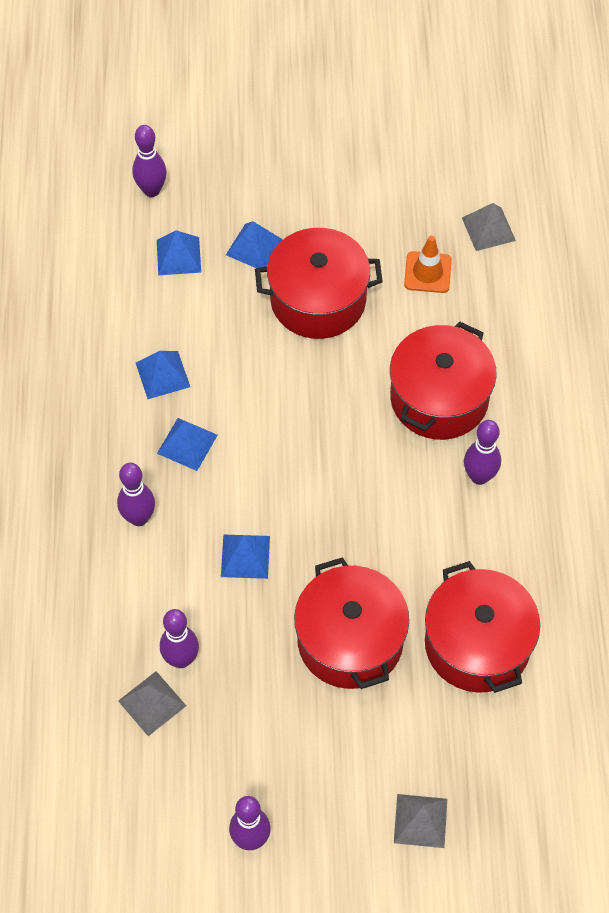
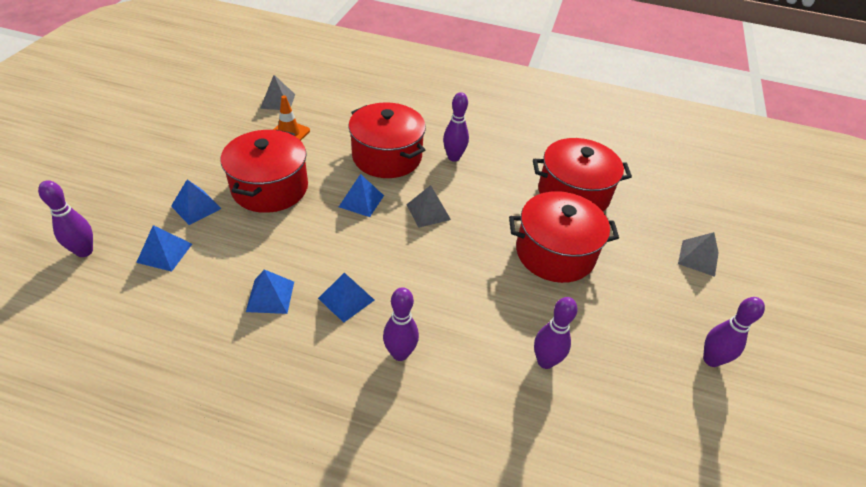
camera: 75 degrees left, 15 degrees down
(152, 703) = (582, 395): grey pyramid -> grey pyramid (428, 212)
(245, 556) = (465, 291): blue pyramid -> blue pyramid (361, 201)

